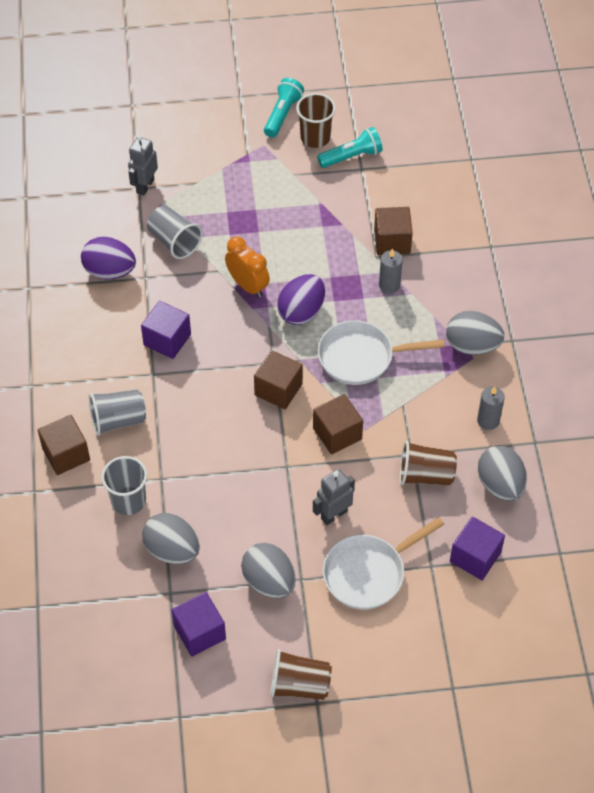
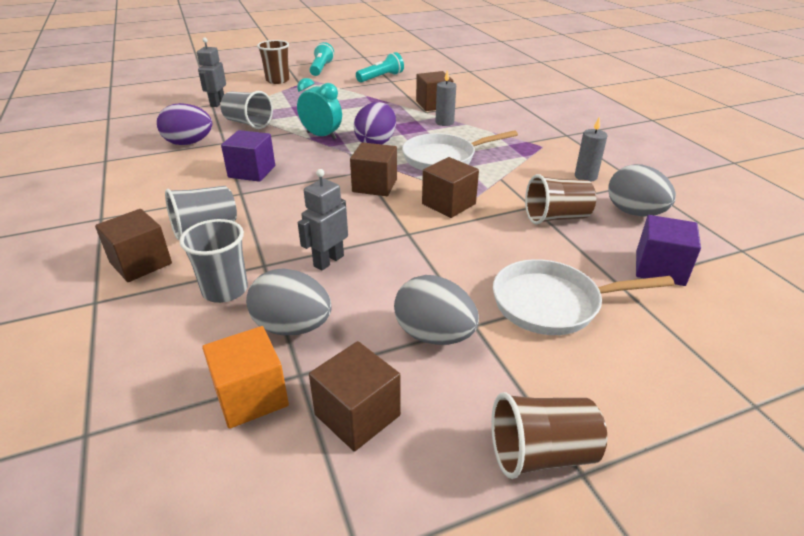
camera: 15 degrees left, 20 degrees down
(137, 602) = (251, 396): none -> orange cube
(199, 632) = (357, 415): purple cube -> brown cube
(248, 286) = (321, 136): orange clock -> turquoise clock
(315, 137) = (350, 74): brown cup -> brown cup (277, 80)
(334, 515) = (480, 261): grey robot -> grey robot (328, 261)
(368, 573) = (552, 303): white pan -> white pan turned 45 degrees clockwise
(472, 345) = (536, 141): grey egg -> none

